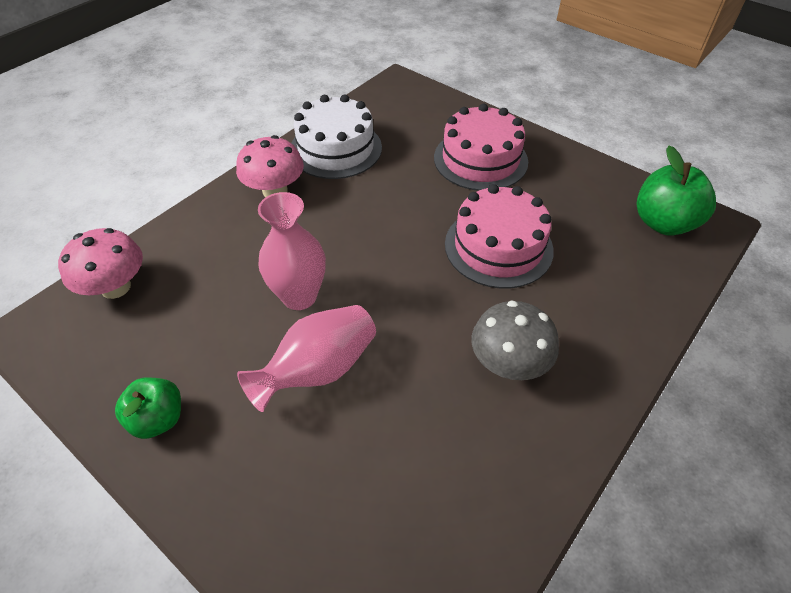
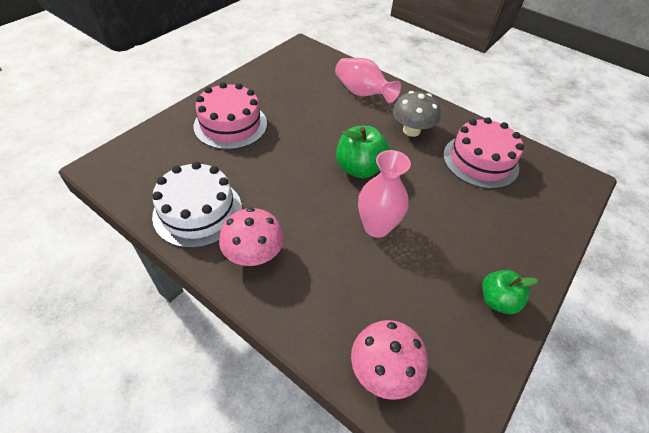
camera: 95 degrees left, 0 degrees up
(318, 370) = (436, 212): pink vase -> pink vase (362, 93)
(498, 246) = (322, 125): pink cake -> pink cake (480, 161)
(663, 223) = (301, 61): green apple -> green apple (359, 168)

